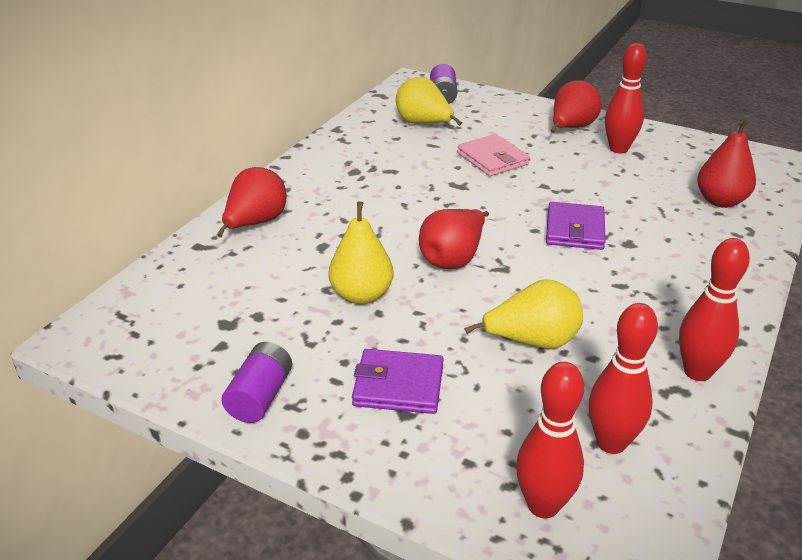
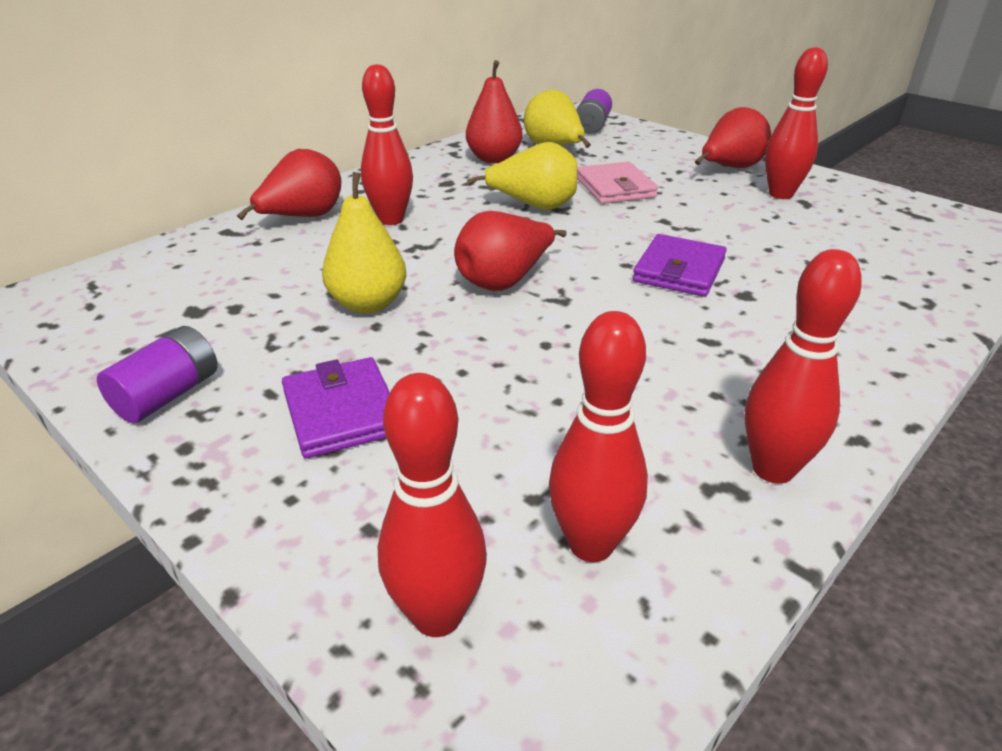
camera: 15 degrees right, 0 degrees up
(331, 215) = (391, 219): none -> red bowling pin
(398, 385) = (342, 412): purple wallet -> purple wallet turned 45 degrees clockwise
(532, 341) = (550, 389): yellow pear -> yellow pear (534, 206)
(720, 201) = (898, 264): red pear -> red pear (494, 159)

